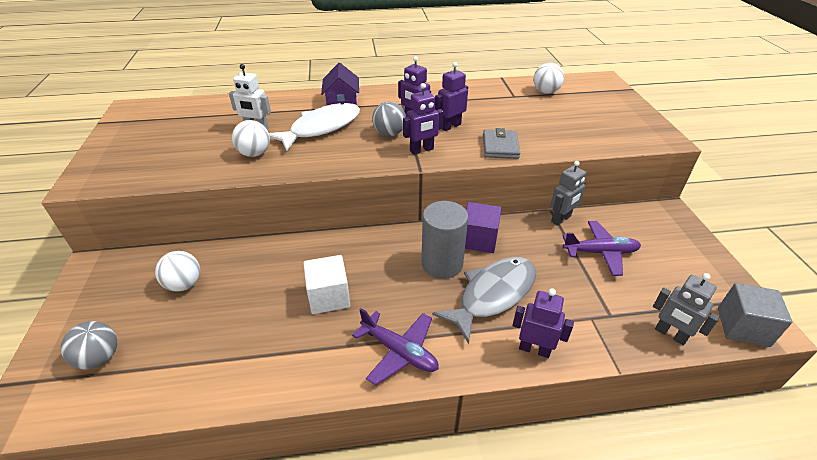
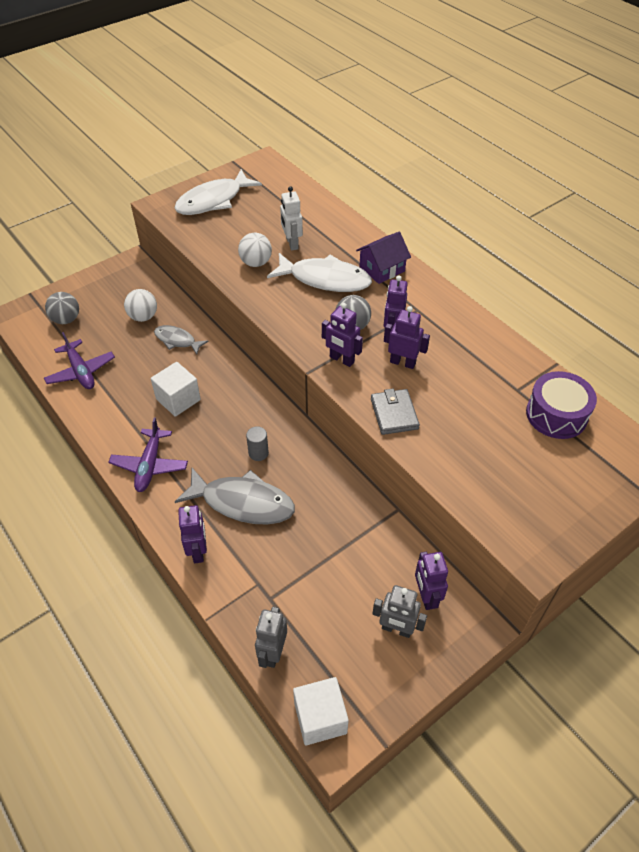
camera: 60 degrees right, 10 degrees up
(134, 149) = (213, 200): none -> white fish
(249, 269) = (177, 340): none -> grey fish
(442, 264) = (258, 453): grey cylinder -> grey cylinder, size x0.50
(479, 239) = (308, 467): purple cube -> none
(500, 147) = (394, 414): grey wallet -> grey wallet turned 75 degrees counterclockwise
(545, 92) = (556, 415): white ball -> purple drum
(561, 219) = (387, 523): grey robot -> grey robot (396, 629)
(600, 252) = (355, 571): purple plane -> purple plane (81, 371)
(637, 226) = (426, 596): none -> purple robot
(742, 327) = (320, 718): grey cube -> white cube

